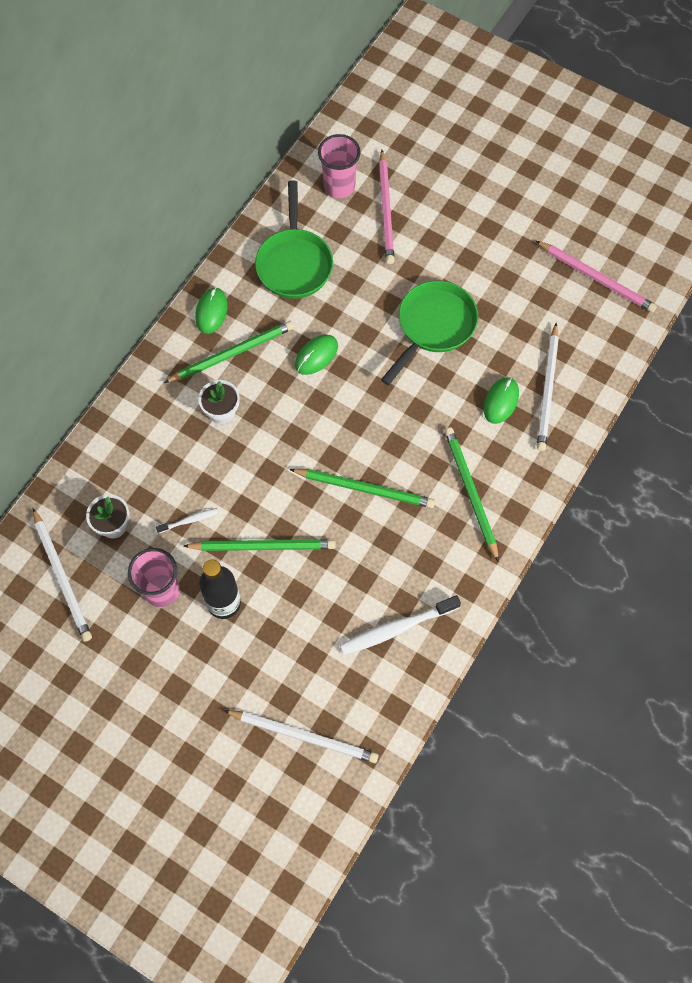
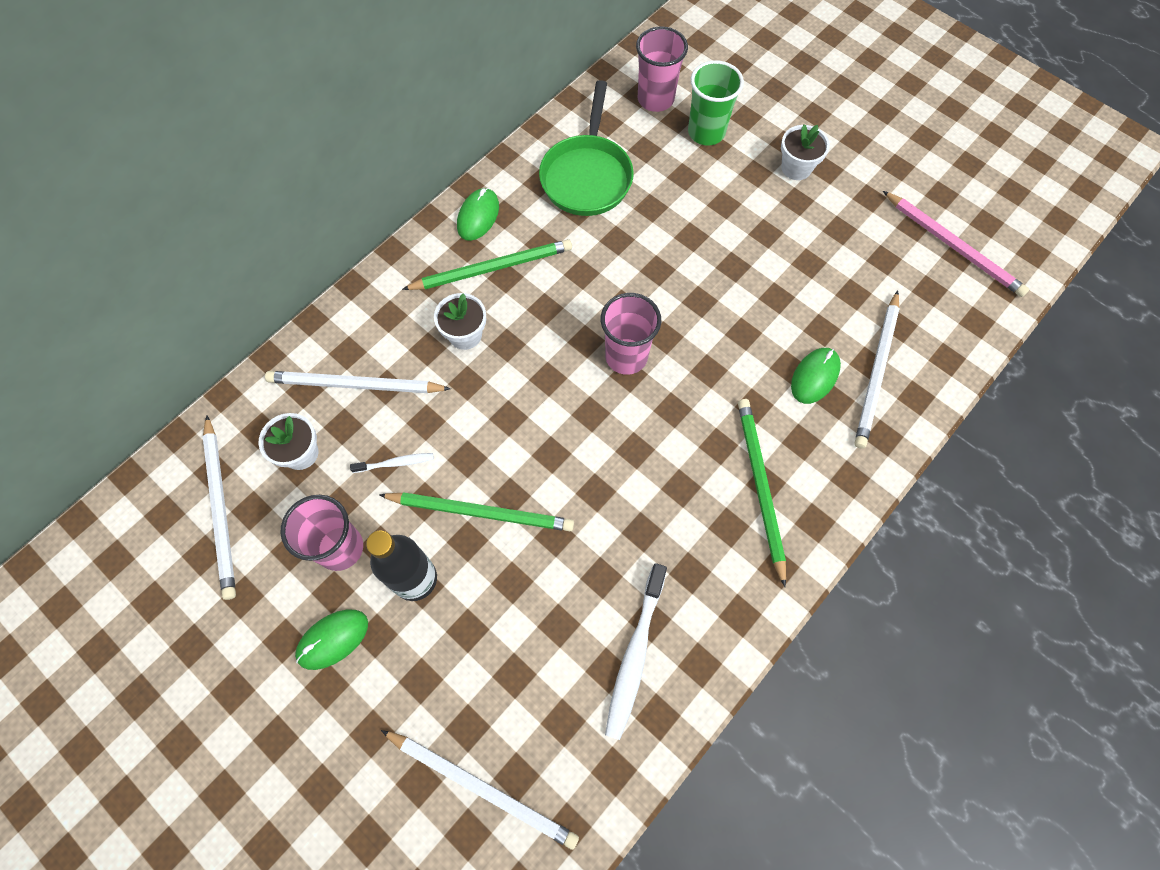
camera: 10 degrees right, 0 degrees up
(143, 465) = (355, 385): none -> white pencil
(316, 356) = (593, 286): green mouse -> green mouse (333, 639)
(352, 409) = (626, 356): none -> pink cup
(365, 489) = (624, 459): green pencil -> none
(386, 210) = (706, 132): pink pencil -> green cup
(397, 628) = (635, 654): white toothbrush -> white toothbrush turned 60 degrees counterclockwise
(433, 326) = (743, 273): green pan -> none
(464, 230) = (796, 168): none -> white flower pot

